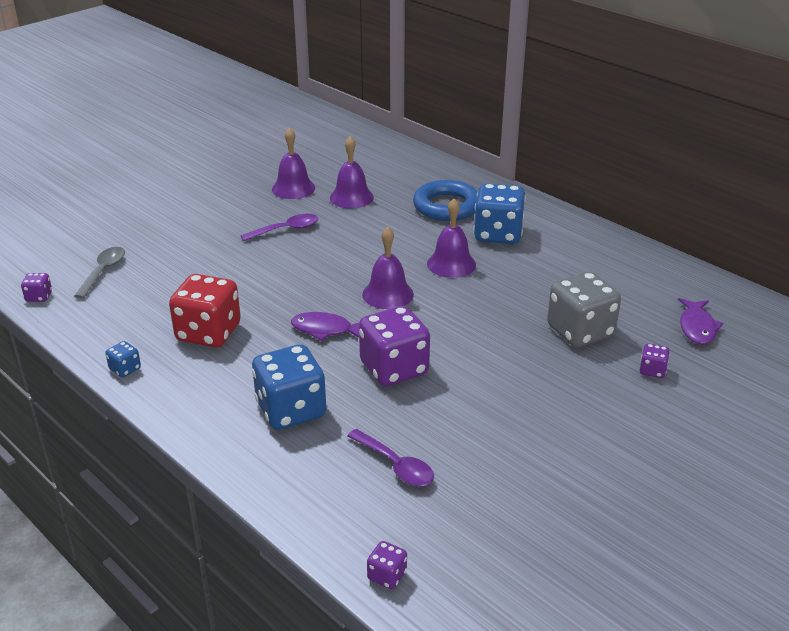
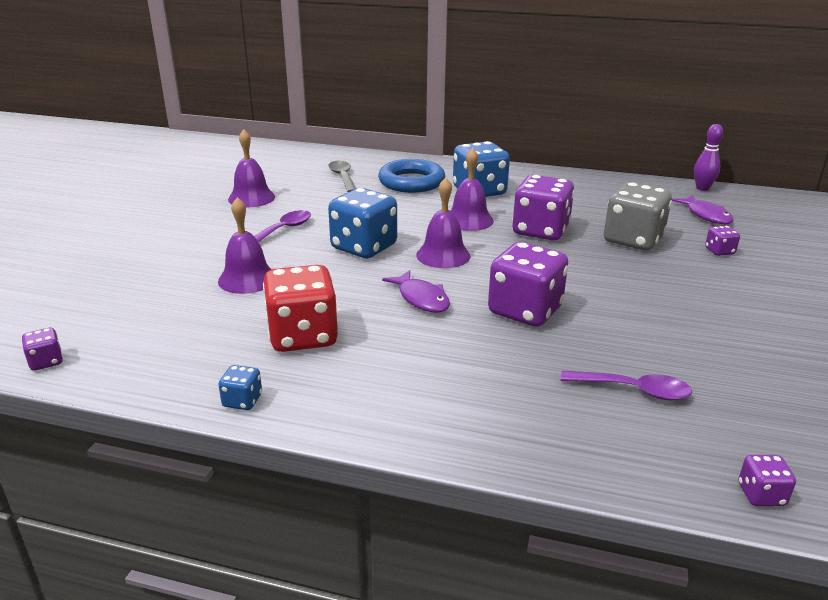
camera: 30 degrees left, 5 degrees down
(103, 271) = (110, 314): grey spoon -> grey spoon (342, 177)
(291, 410) = (475, 378): blue dice -> blue dice (364, 247)
(325, 330) = (421, 298): purple fish -> purple fish turned 105 degrees counterclockwise
(351, 197) = (317, 193): purple bell -> purple bell (247, 279)
(503, 295) = (540, 231): none -> purple dice
(741, 294) = (702, 188): none -> purple bowling pin

